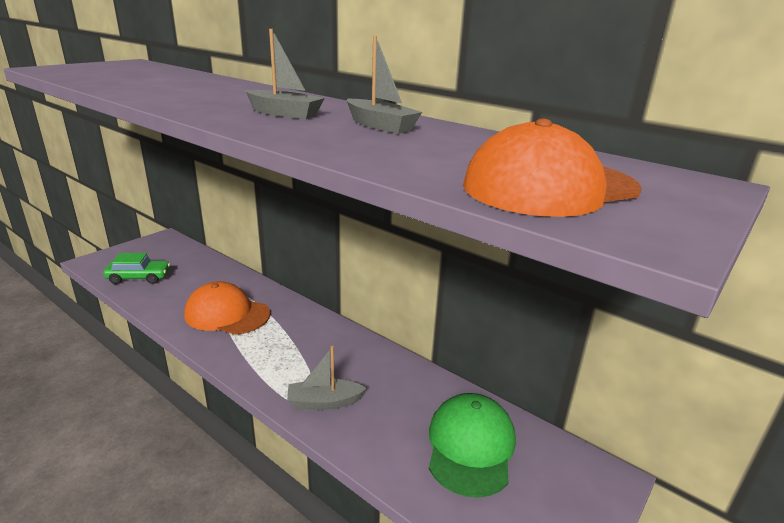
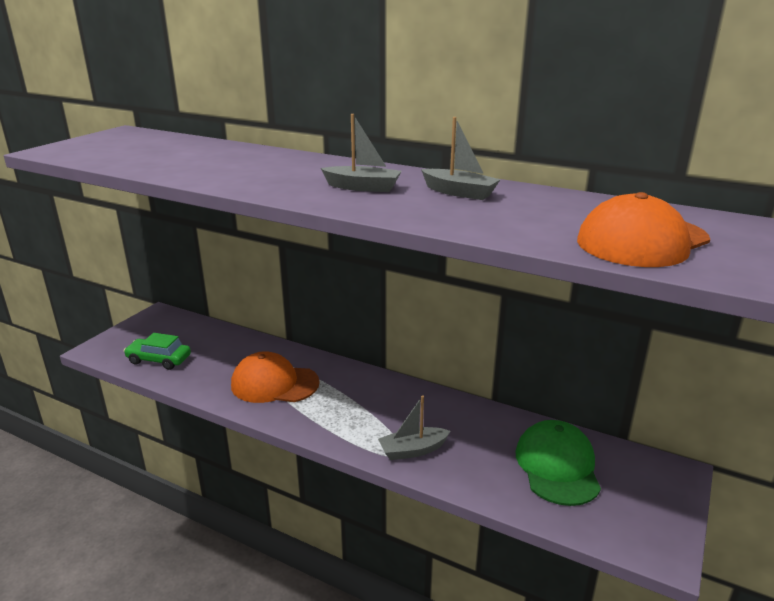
camera: 10 degrees left, 0 degrees up
(139, 277) = (159, 360): green car -> green car turned 150 degrees counterclockwise

